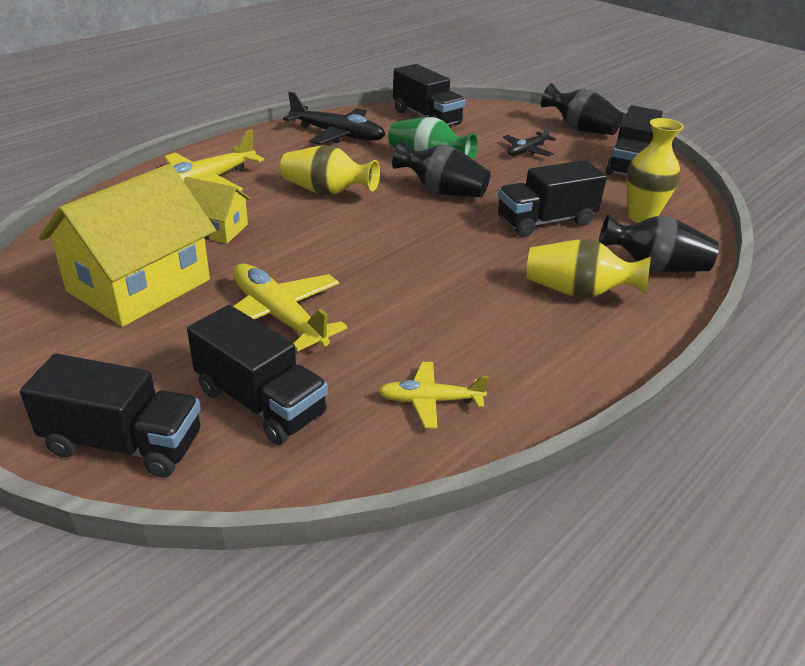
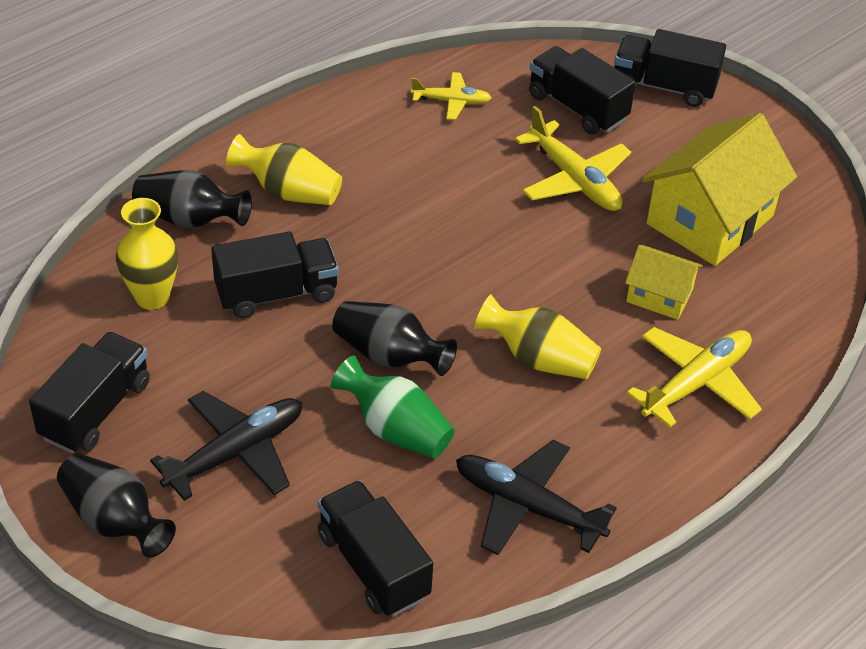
camera: 175 degrees left, 10 degrees up
(527, 150) = (235, 453): black plane -> black plane, size x1.68

